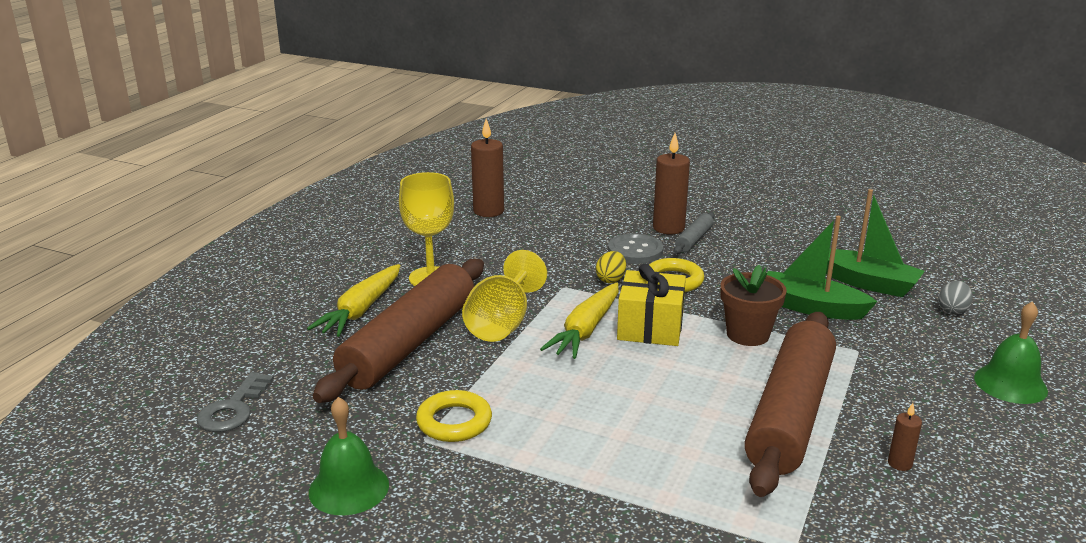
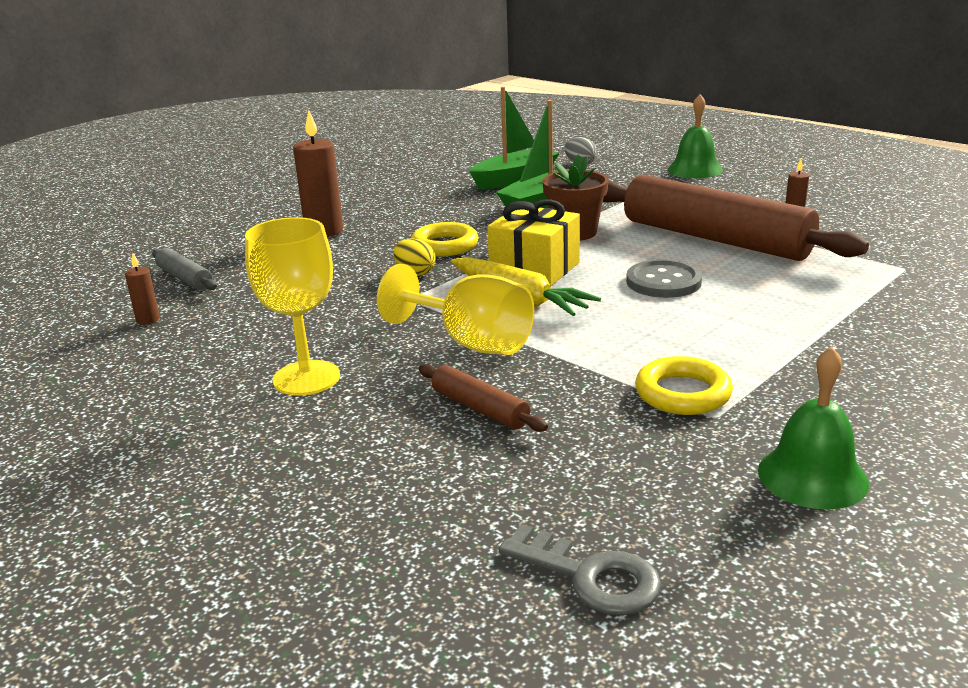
camera: 70 degrees left, 0 degrees up
(361, 310) = (356, 440): yellow carrot -> none
(409, 343) = (480, 408): brown rolling pin -> brown rolling pin, size x0.42
(488, 211) = (148, 320): brown candle -> brown candle, size x0.49
(635, 251) = (360, 253): grey button -> grey button (663, 282)
(694, 240) = (364, 224): grey rolling pin -> grey rolling pin (185, 278)

